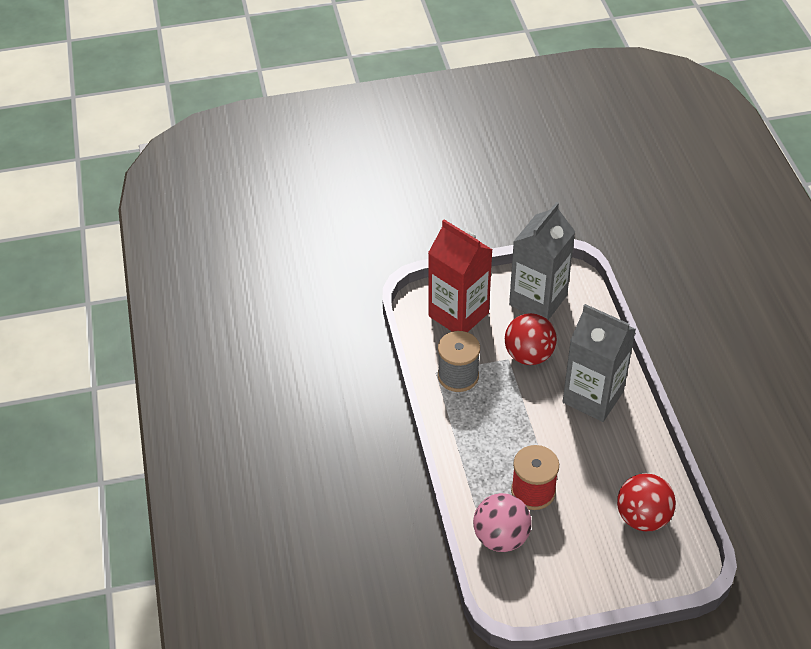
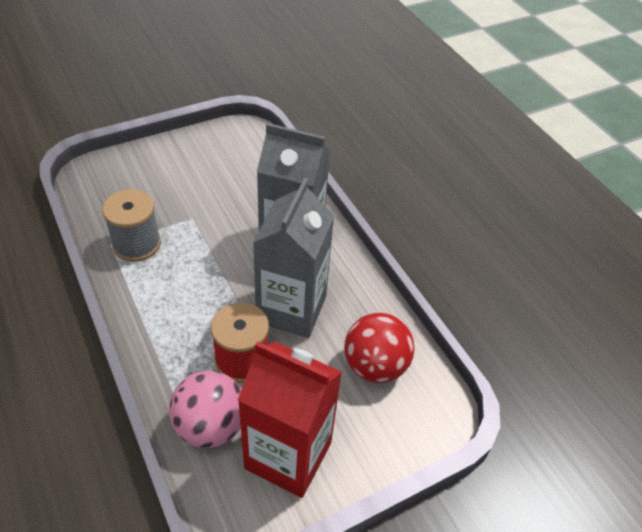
camera: 20 degrees left, 0 degrees up
(458, 314) = (131, 182): red carton -> red carton (288, 455)
(529, 355) = (214, 211): red ball -> none
(538, 300) = (216, 157): grey carton -> grey carton (291, 309)

